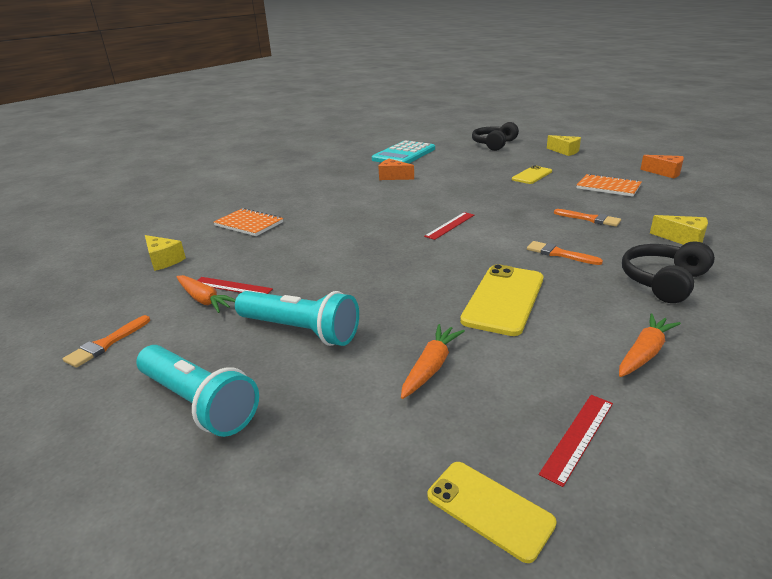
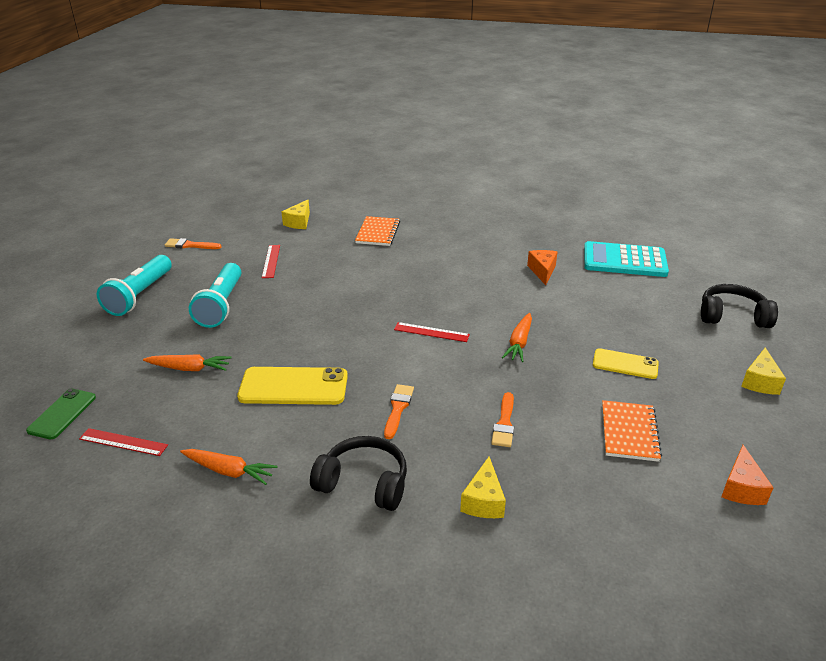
camera: 65 degrees right, 5 degrees up
(204, 300) = (249, 257): orange carrot -> orange carrot (519, 343)
(489, 509) = (62, 414): yellow phone -> green phone

